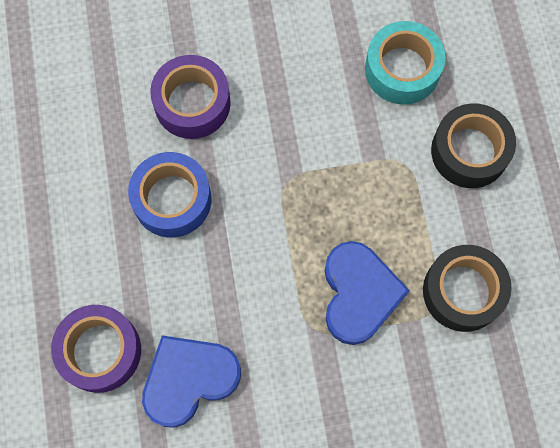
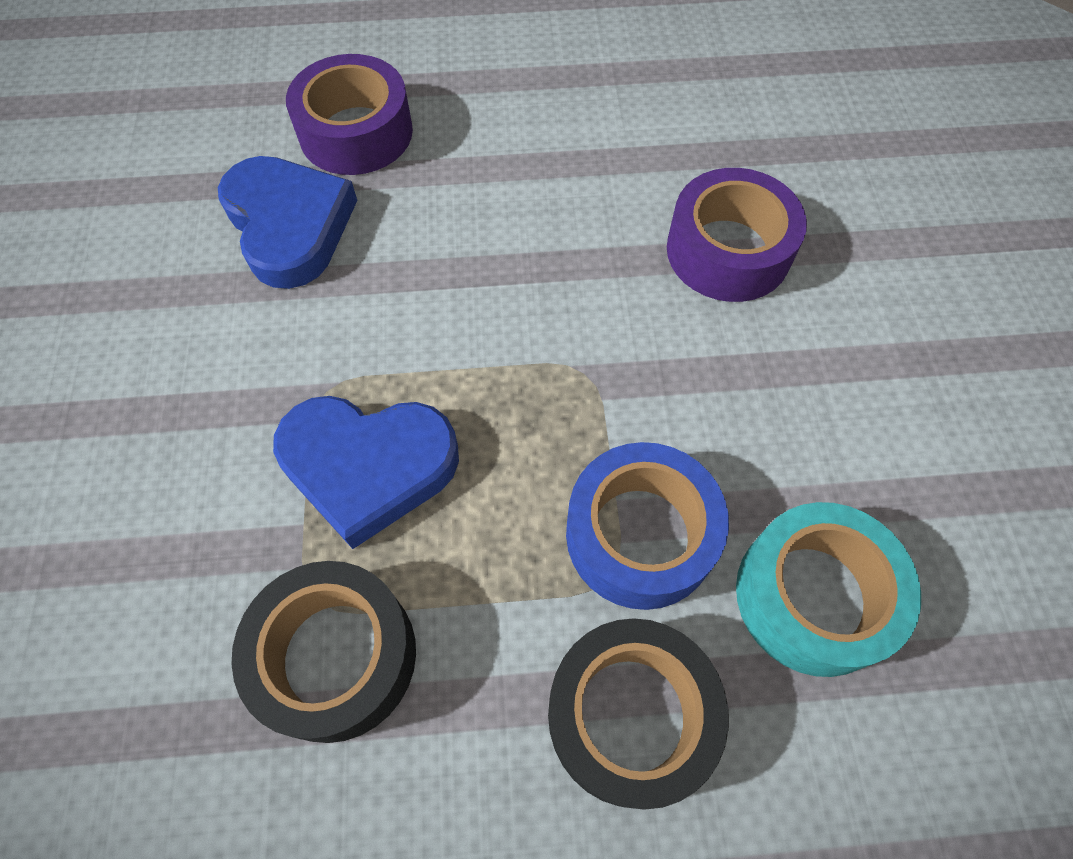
camera: 95 degrees right, 10 degrees down
(172, 199) = (566, 218): blue tape -> blue tape (640, 535)

